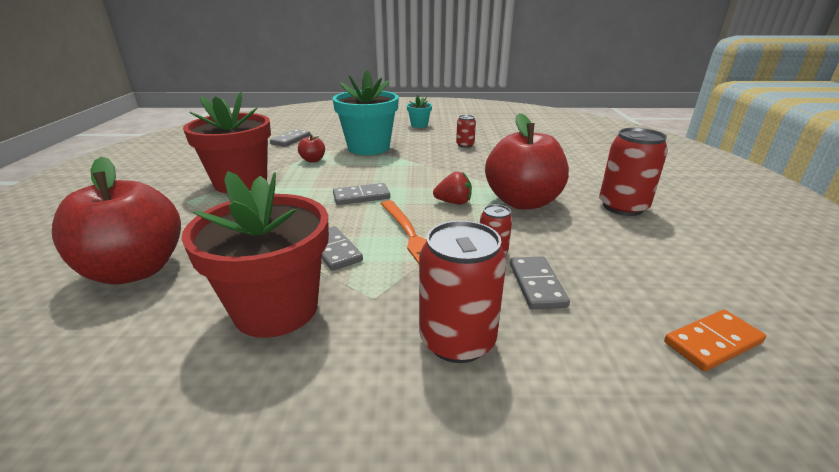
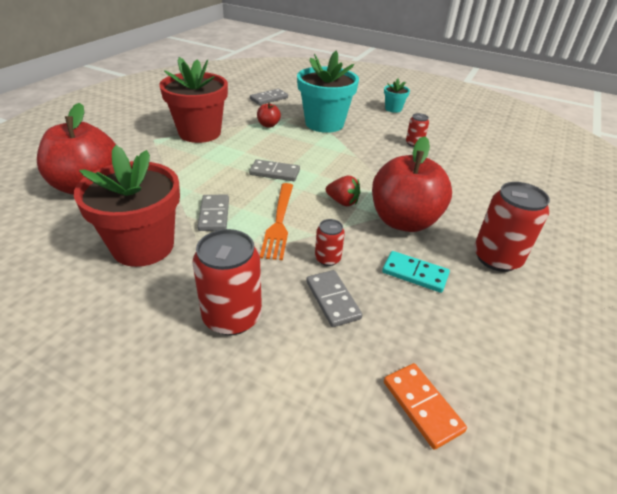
camera: 25 degrees right, 10 degrees up
(537, 285) = (333, 300): grey domino -> grey domino turned 45 degrees counterclockwise
(578, 238) = (415, 273): none -> turquoise domino
(713, 343) = (422, 406): orange domino -> orange domino turned 60 degrees clockwise

